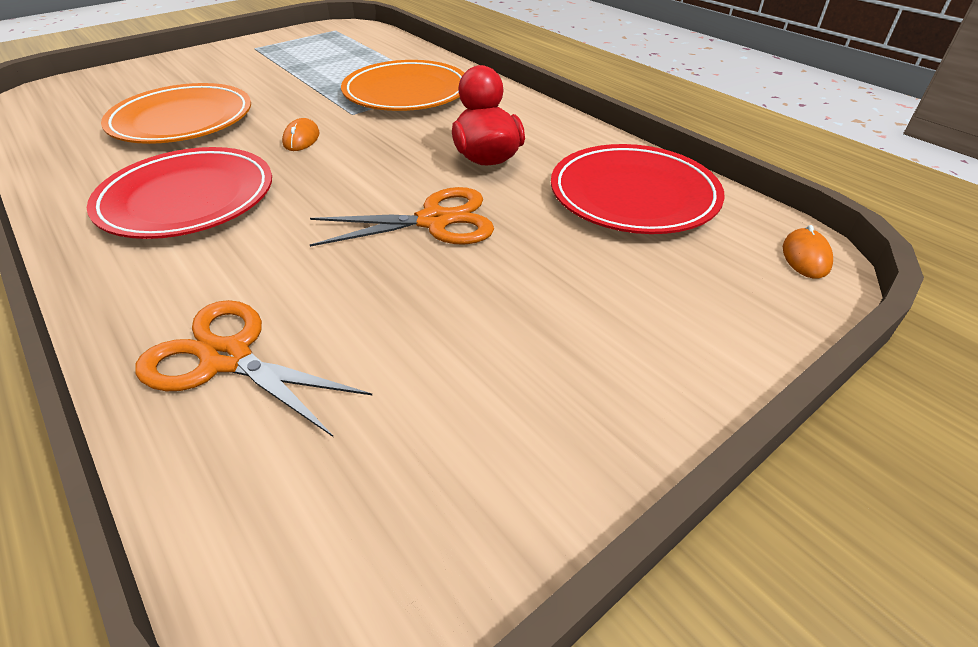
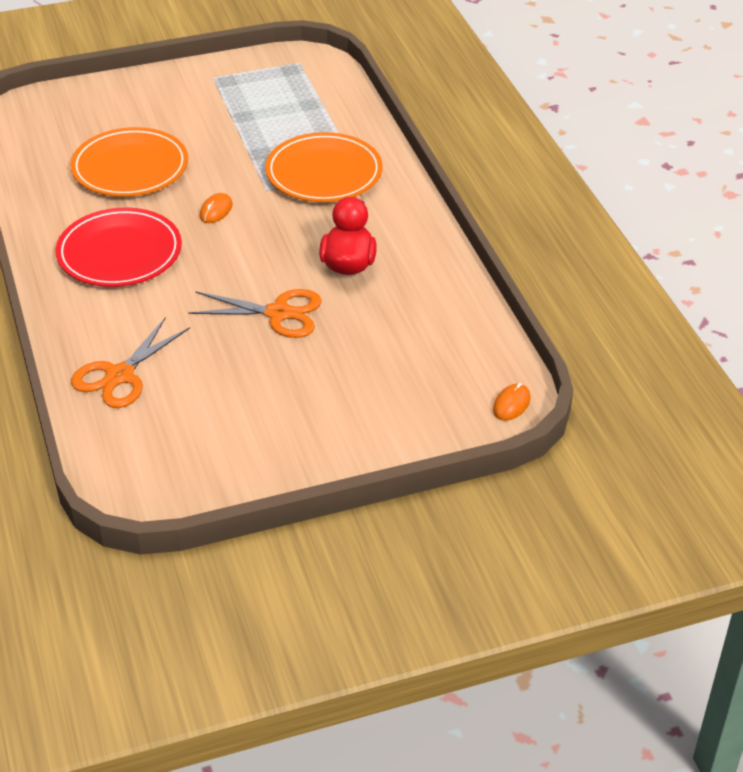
camera: 20 degrees right, 0 degrees up
(227, 358) = (120, 375): orange scissors -> orange scissors turned 105 degrees counterclockwise
(633, 195) = (434, 326): red plate -> none

